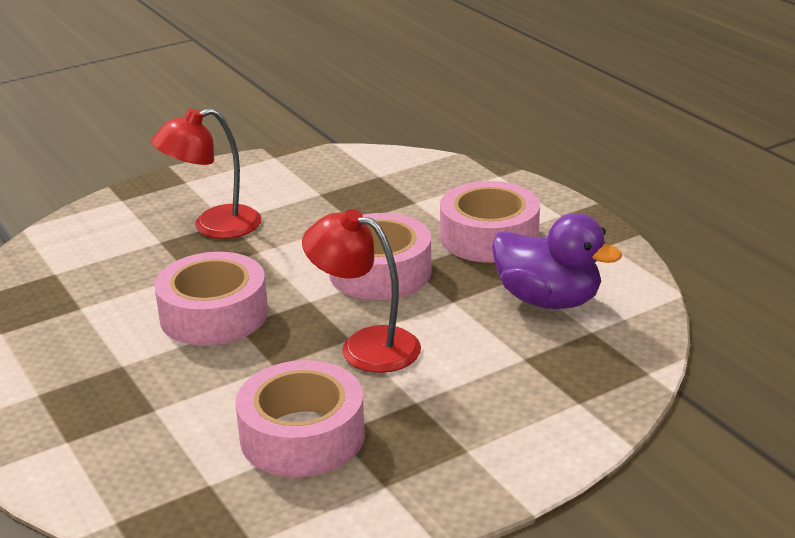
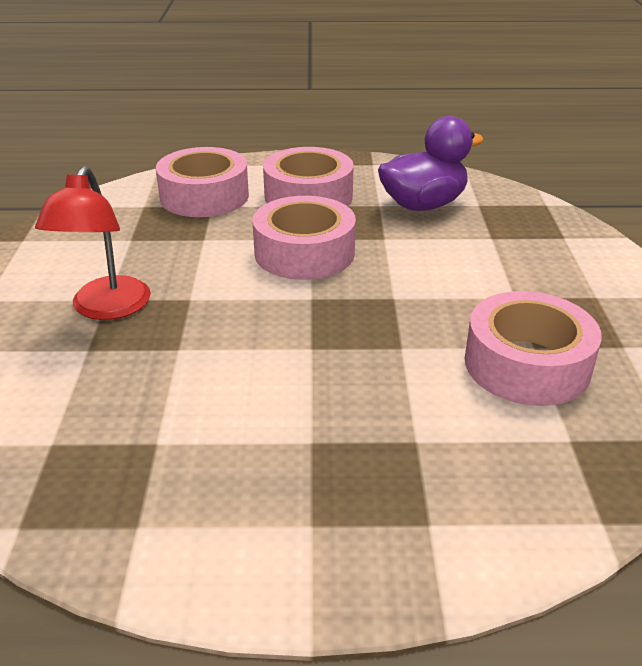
camera: 60 degrees left, 5 degrees up
(214, 314) = (277, 355): pink tape -> pink tape (204, 196)
(365, 346) = (413, 293): red lamp -> none

